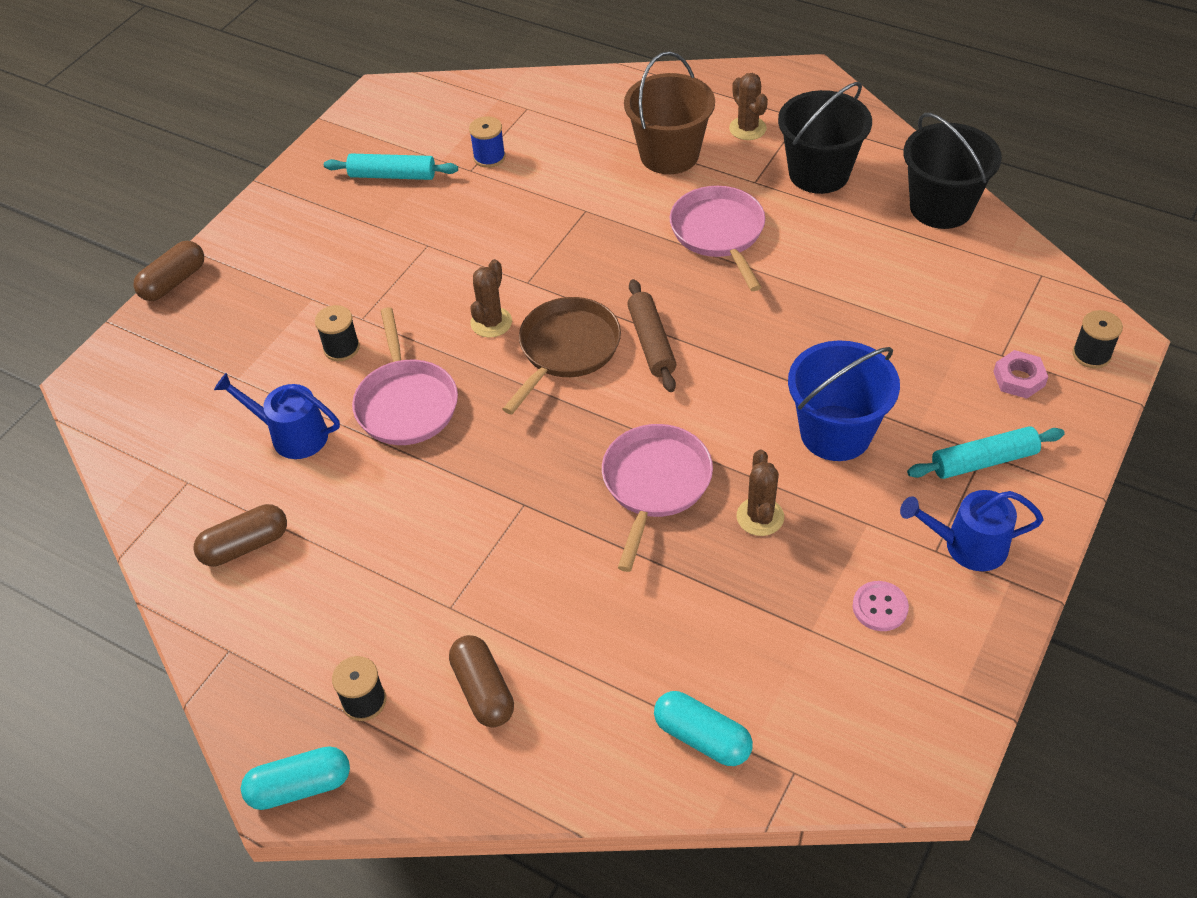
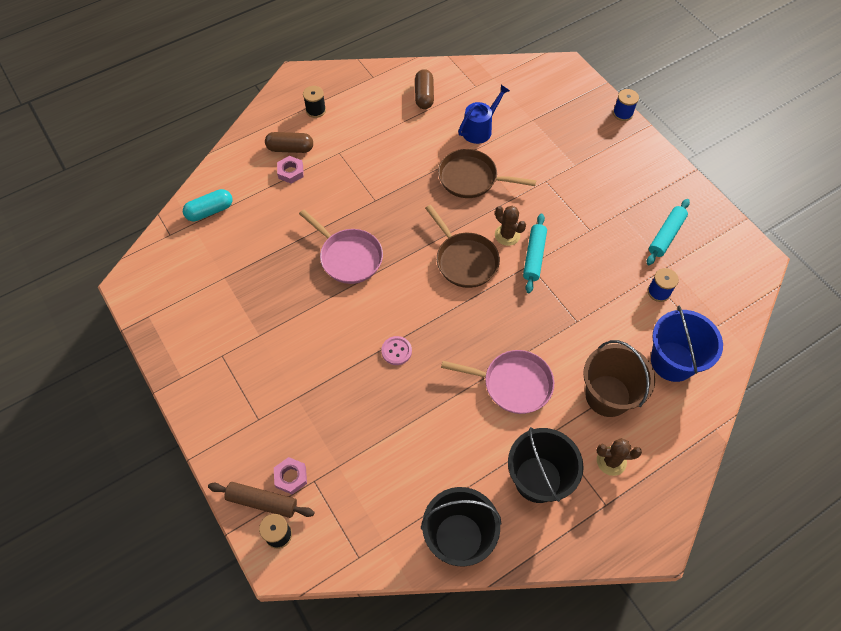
camera: 115 degrees right, 10 degrees up
(174, 282) = (622, 113): brown capsule -> blue spool
(300, 787) = (294, 81): turquoise capsule -> none
(341, 348) = (528, 165): black spool -> none
(406, 403) = (471, 178): pink pan -> brown pan
(537, 658) = (290, 172): none -> pink nut
(651, 342) = (444, 302): brown rolling pin -> brown rolling pin (262, 502)
(760, 517) = (297, 291): brown cactus -> none
(835, 433) = (322, 355): blue bucket -> blue bucket (672, 361)
(880, 607) = (213, 311): pink button -> pink button (396, 351)
(968, 546) = (213, 372): blue watering can -> none
(983, 461) = (253, 415): turquoise rolling pin -> turquoise rolling pin (534, 256)

